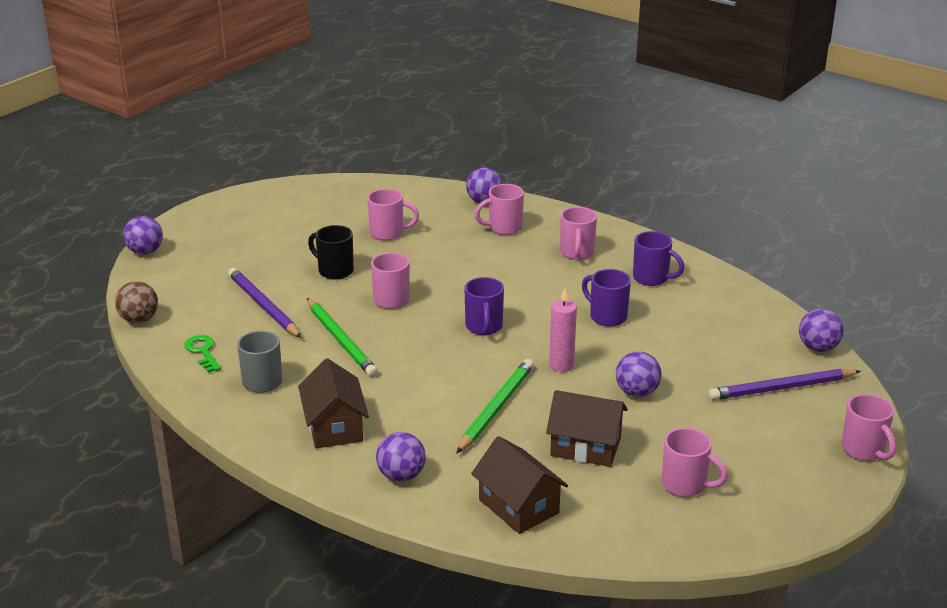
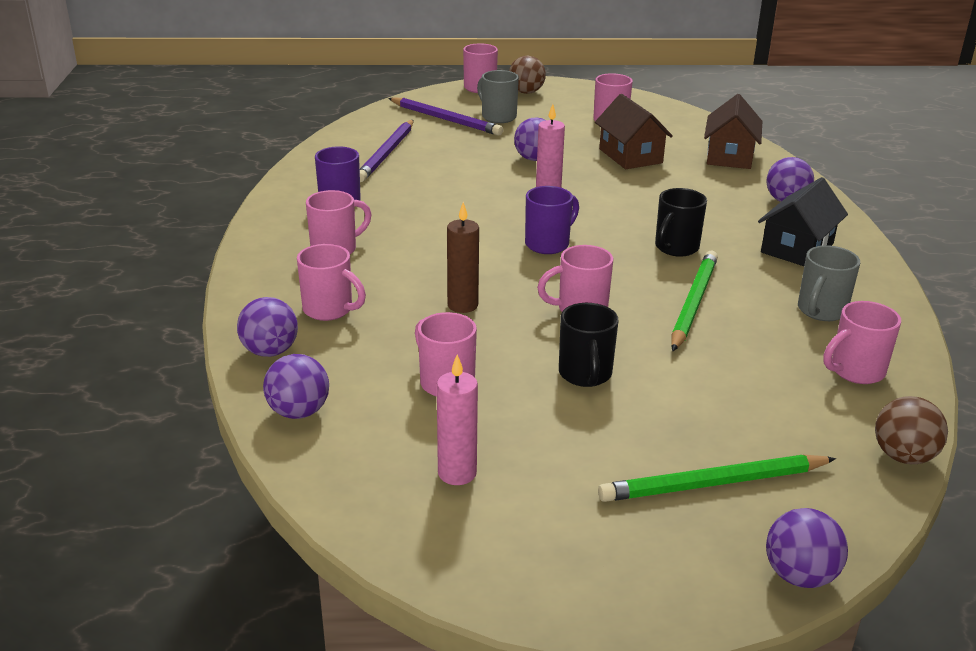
camera: 130 degrees left, 0 degrees up
(203, 351) = (855, 371): green key -> pink mug
(264, 306) = (725, 382): purple pencil -> purple pencil (386, 153)
(321, 210) = (457, 473): none -> pink candle
(334, 427) = (797, 248): brown house -> black house
(409, 374) = (675, 248): none -> black mug
(452, 266) = (462, 305): none -> brown candle
(496, 408) = (649, 198): green pencil -> green pencil (714, 483)
(607, 316) = (441, 199): purple mug -> none
(761, 420) = (498, 117): none -> grey mug
(818, 348) = (368, 120): purple ball -> purple ball (299, 412)
(822, 473) = (526, 92): none -> brown ball

